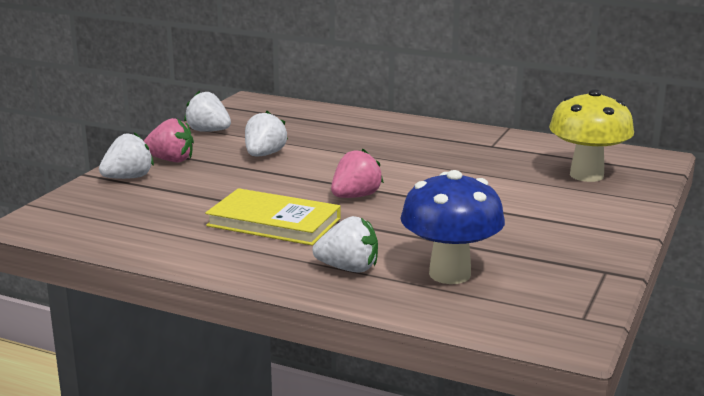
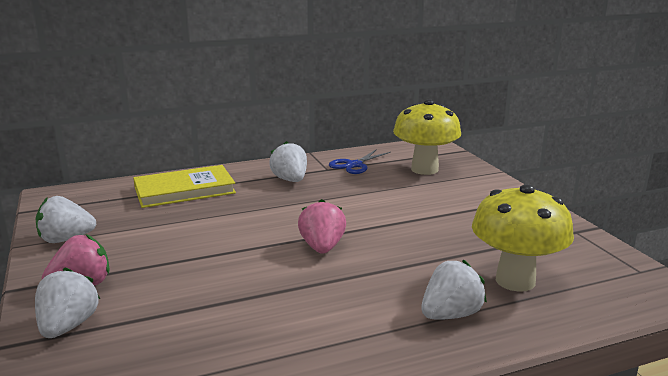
camera: 45 degrees left, 0 degrees up
(264, 155) = (170, 242): white strawberry -> white strawberry (290, 180)
(274, 222) = (308, 303): yellow book -> yellow book (184, 190)
(450, 274) = (515, 281): blue mushroom -> yellow mushroom
(525, 150) = (354, 165): none -> blue scissors

